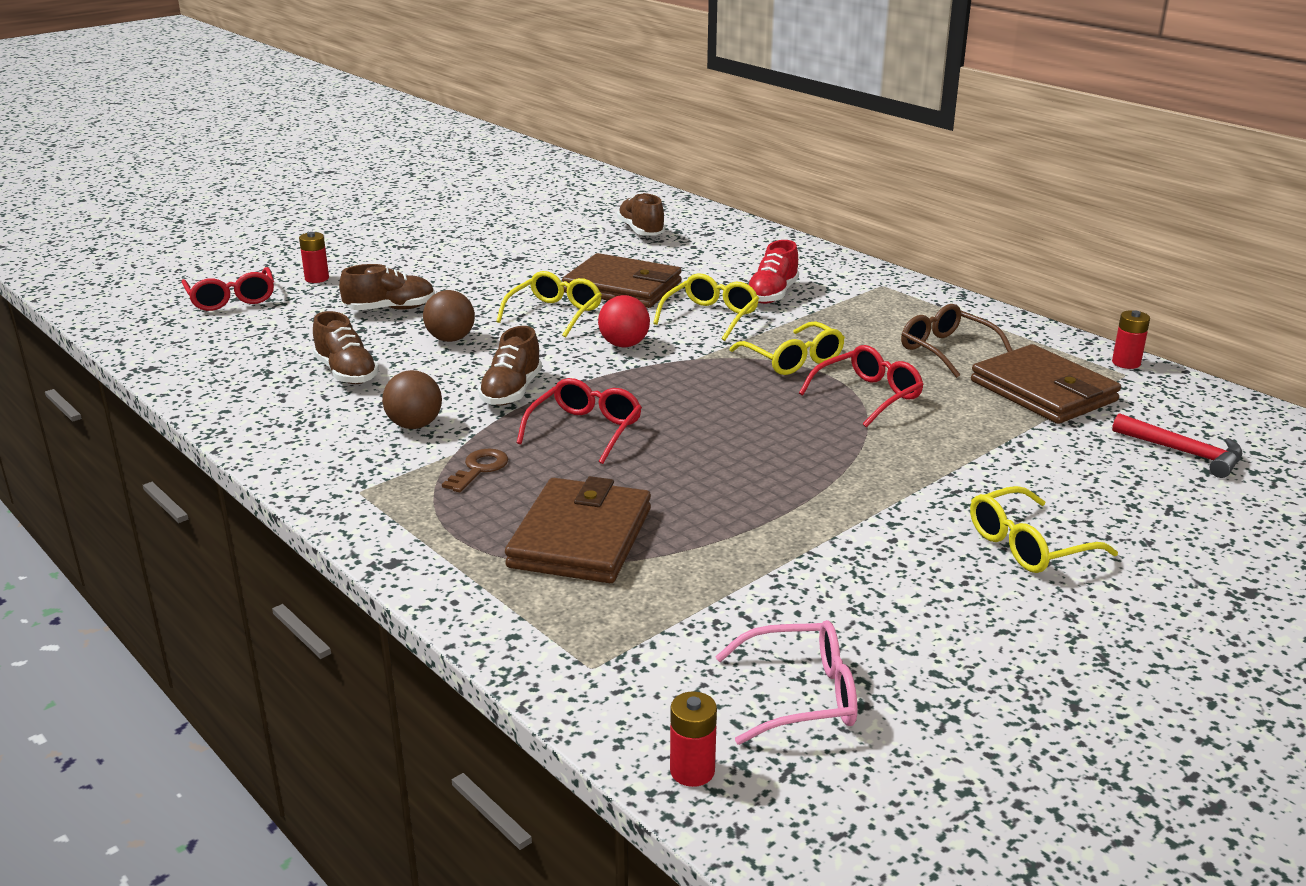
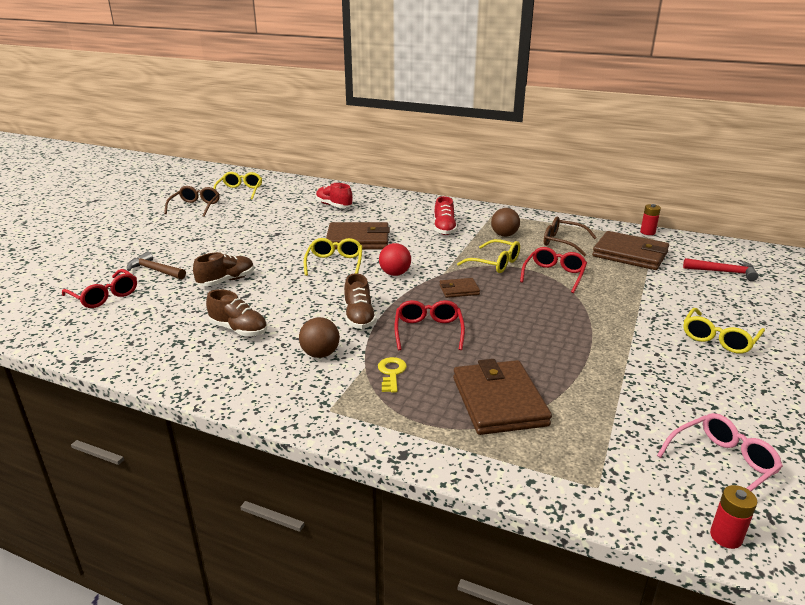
camera: 25 degrees left, 0 degrees up
(317, 278) = (155, 270): red battery -> brown hammer
(446, 201) = (195, 207): none -> brown glasses
(450, 339) = (286, 292): brown ball -> brown ball (504, 235)
(479, 469) = (391, 373): brown key -> yellow key
(641, 231) = (334, 206): brown shoe -> red shoe
(692, 386) = (459, 290): none -> brown wallet
(711, 316) = (425, 247): yellow glasses -> yellow glasses (240, 191)

